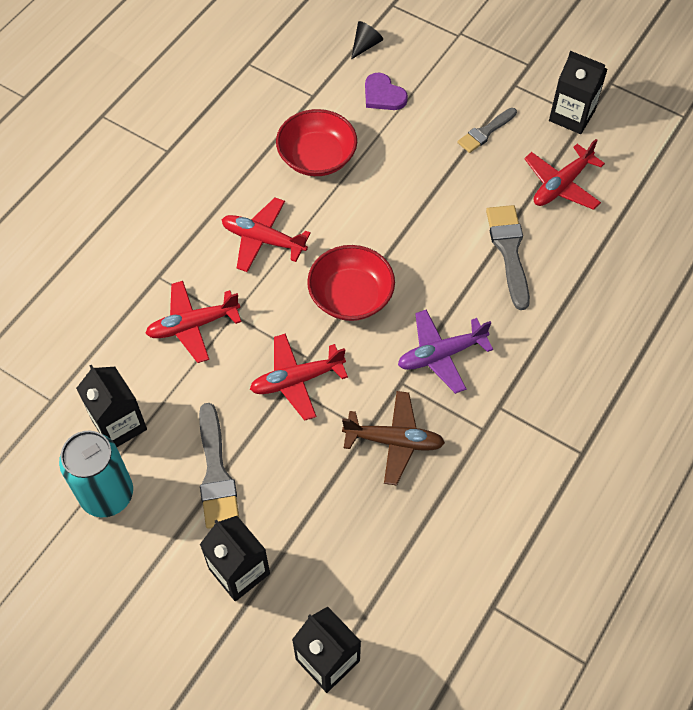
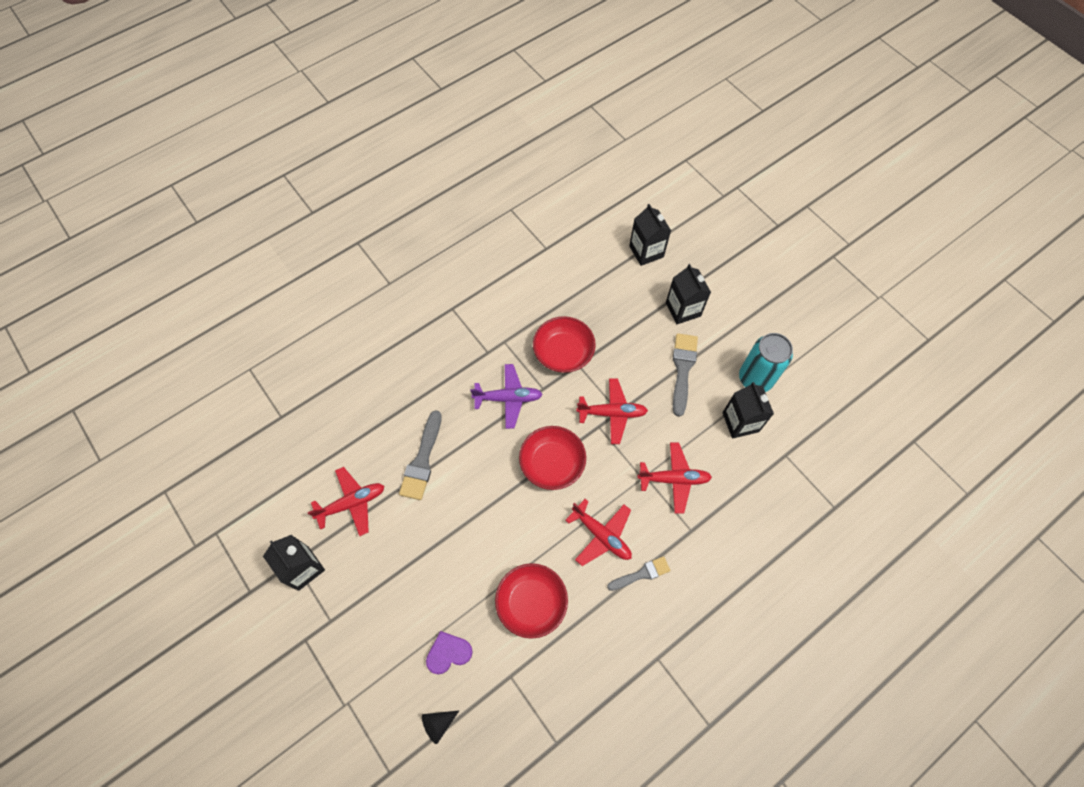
camera: 160 degrees left, 5 degrees up
(383, 95) = (448, 653): purple heart -> purple heart turned 90 degrees counterclockwise
(394, 441) = (563, 353): brown plane -> red bowl
(485, 132) = (382, 577): grey brush -> grey brush (641, 574)

